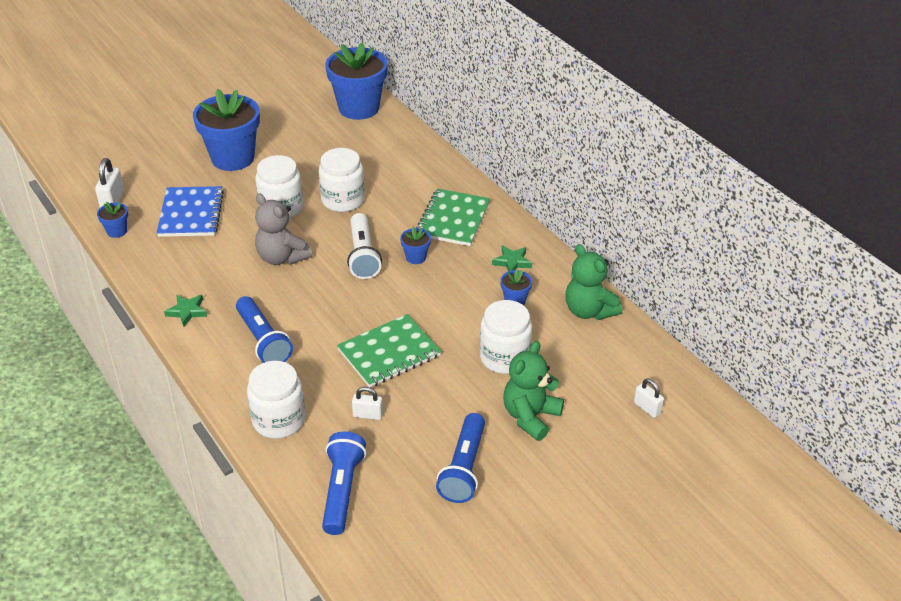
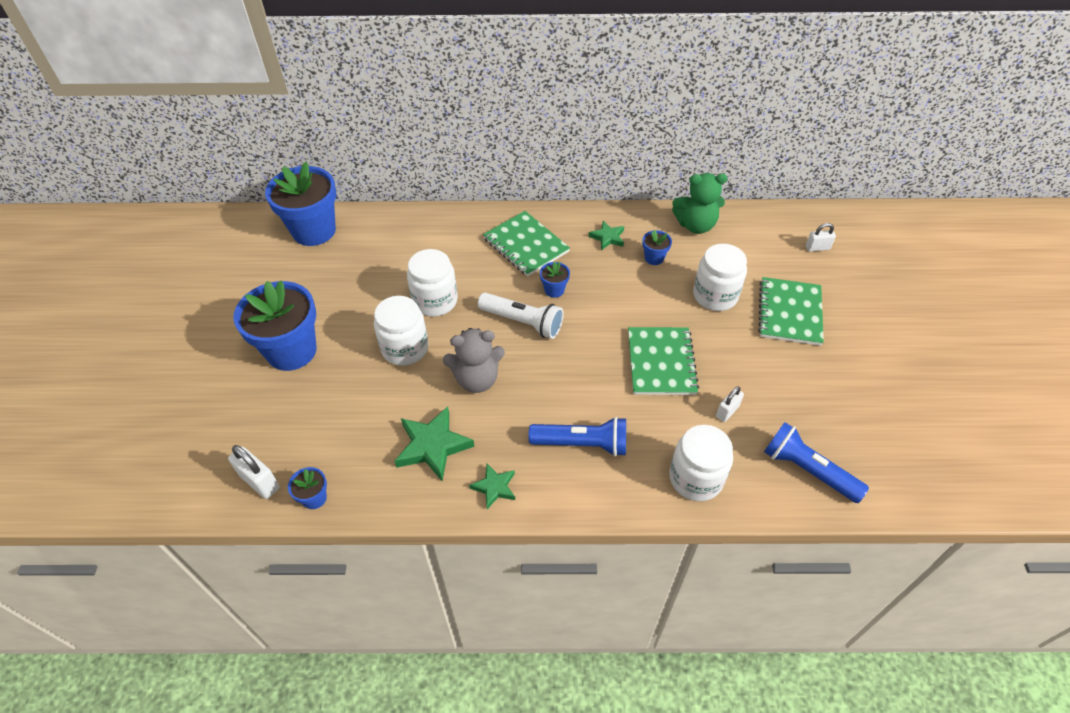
camera: 55 degrees left, 10 degrees up
(191, 214) = (347, 421): blue notebook -> none
(201, 264) = (433, 446): none -> green star
(464, 468) = (823, 378): blue flashlight -> none
(530, 417) = (789, 313): green teddy bear -> green notebook

